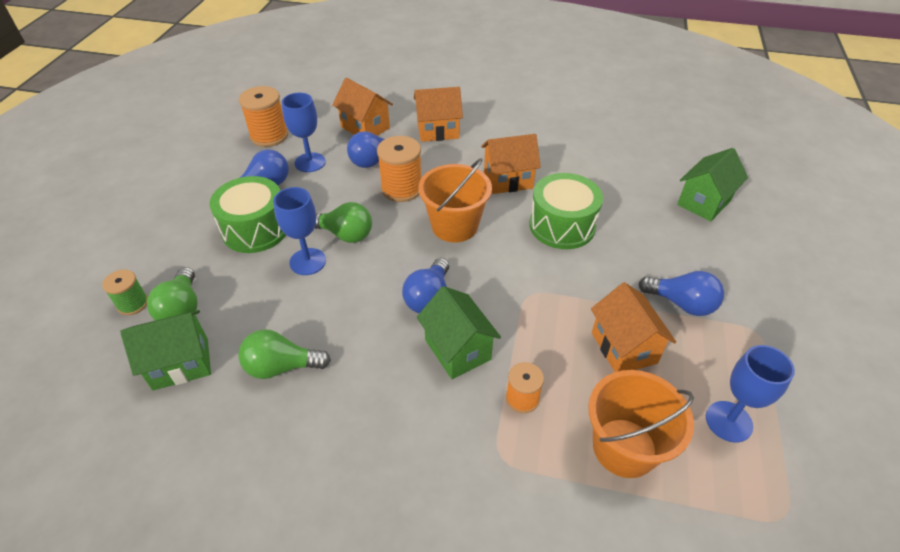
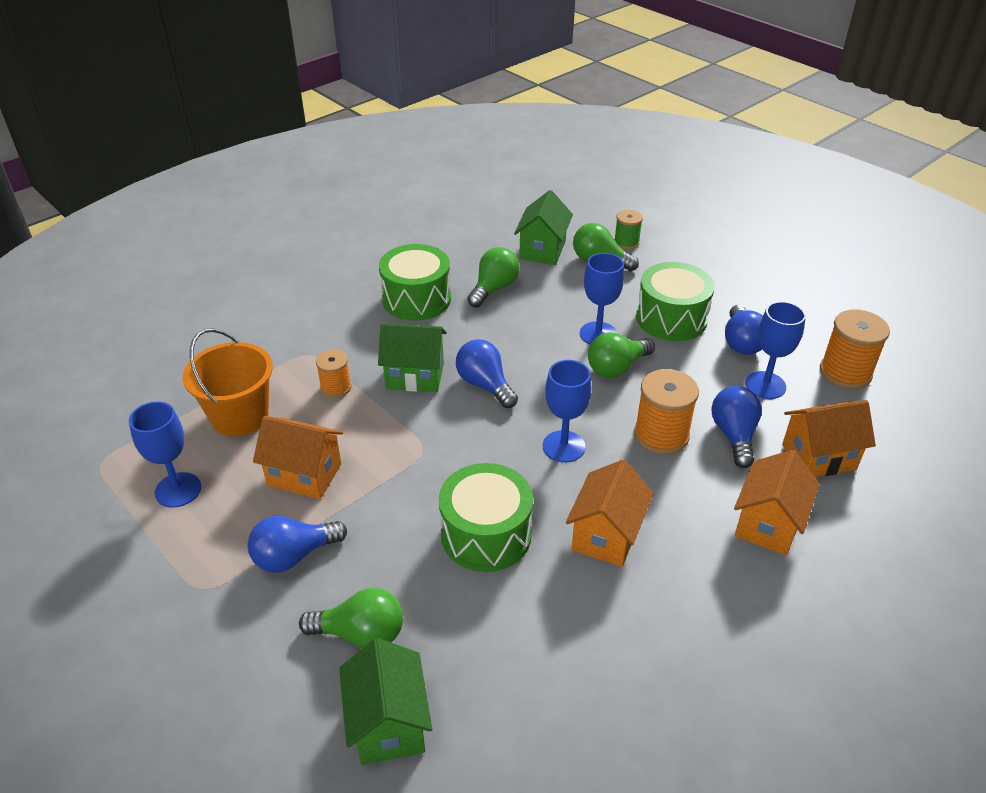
camera: 125 degrees right, 5 degrees down
(343, 423) = (416, 299): none -> green drum
(454, 226) = (563, 446): orange bucket -> blue goblet
(681, 240) = (361, 634): none -> green light bulb

